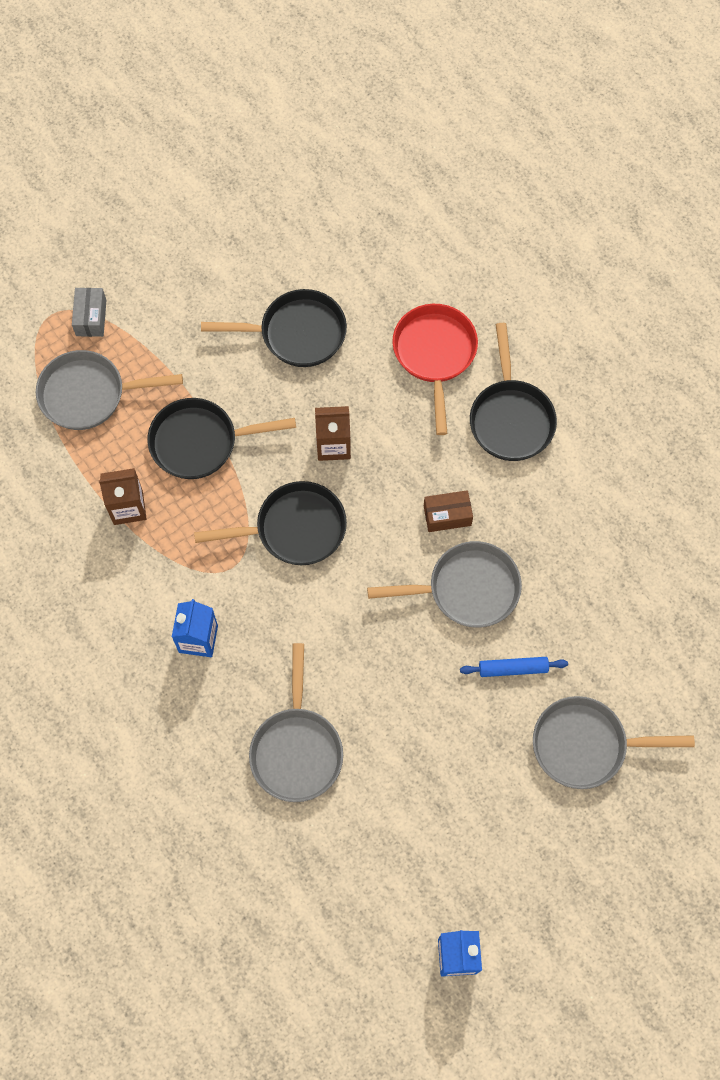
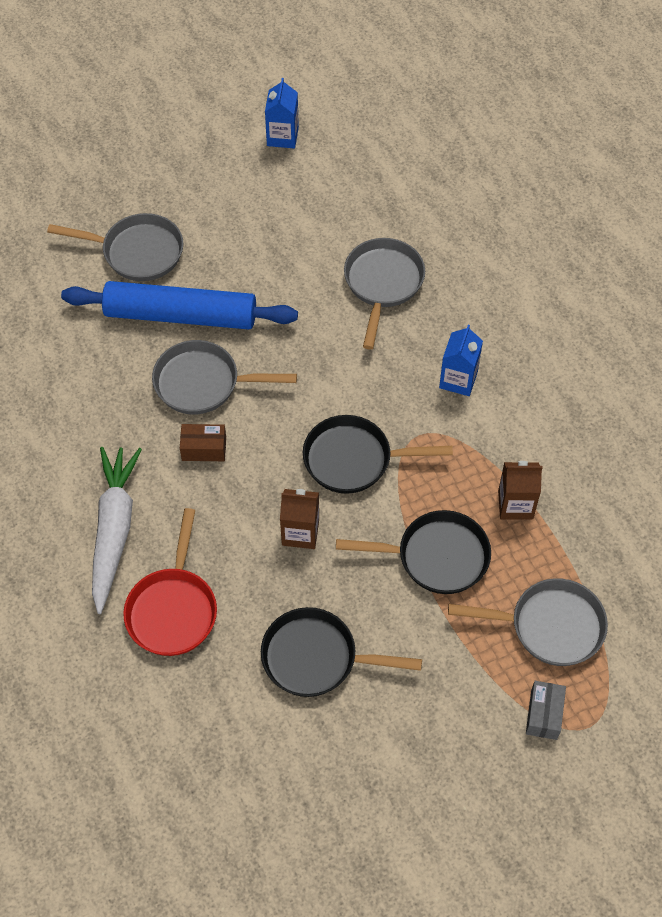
camera: 170 degrees left, 10 degrees down
(510, 418) = (114, 530): black pan -> white carrot
(513, 669) = (181, 315): blue rolling pin -> blue rolling pin, size x2.44

